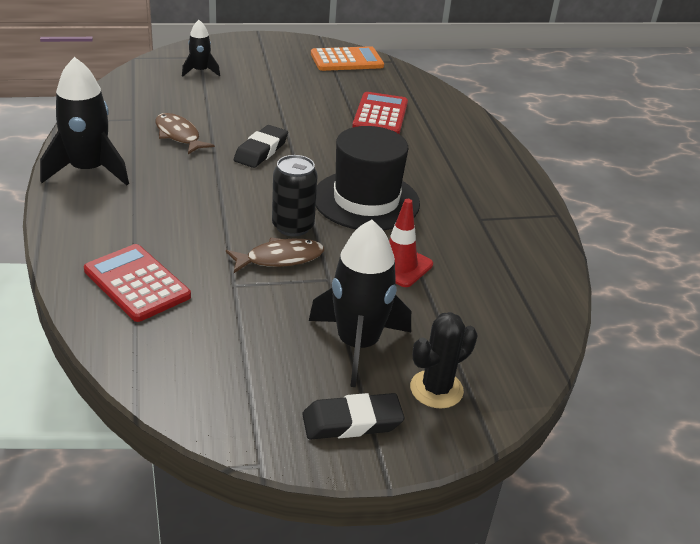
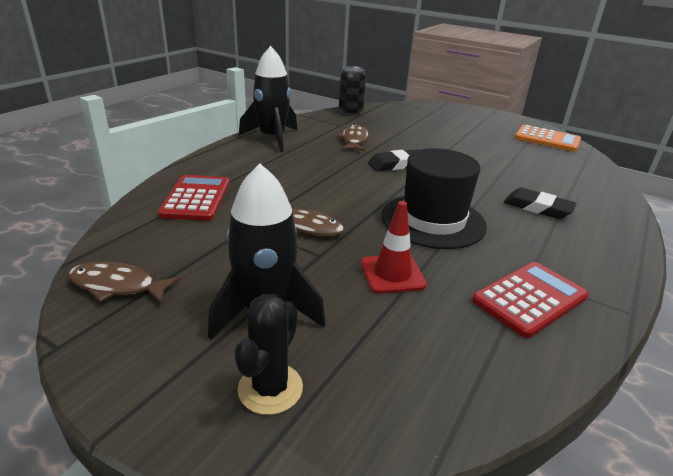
camera: 45 degrees right, 5 degrees down
(200, 71) = (421, 116): black rocket -> none
(219, 397) = (117, 286): none -> brown fish
(293, 226) = (347, 212): black can -> black can (350, 112)
(352, 422) = (162, 364): black eraser -> black eraser (537, 208)
(380, 115) = (529, 176): red calculator -> red calculator (530, 299)
(436, 389) = (270, 388): black cactus -> black cactus turned 75 degrees counterclockwise

